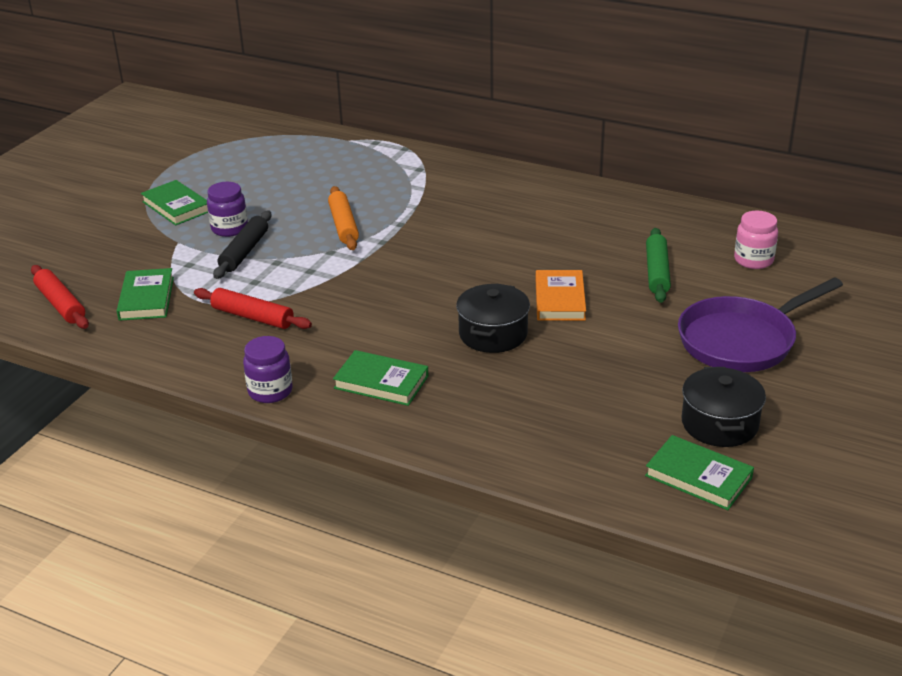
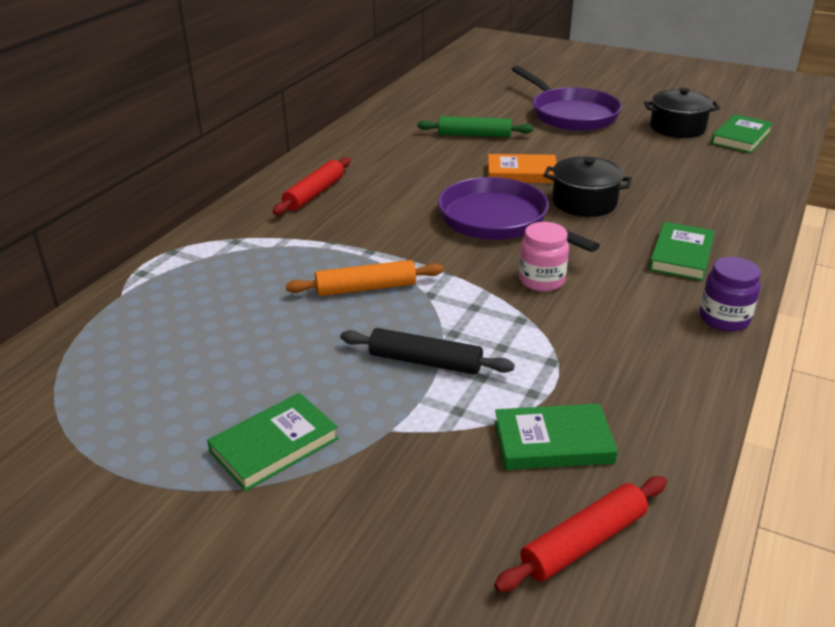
camera: 90 degrees left, 0 degrees up
(229, 228) = (358, 381): purple jar -> none
(252, 317) = (582, 342): red rolling pin -> red rolling pin (314, 194)
(452, 284) = (498, 221): none -> purple pan
(753, 260) = (455, 103): pink jar -> pink jar (541, 280)

